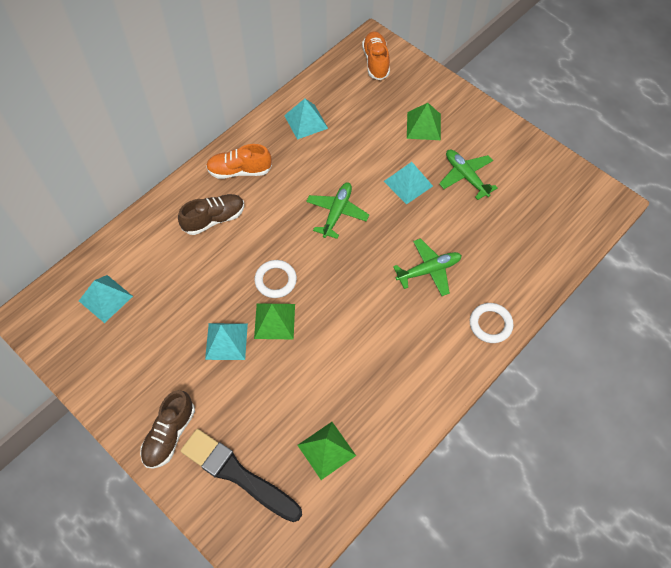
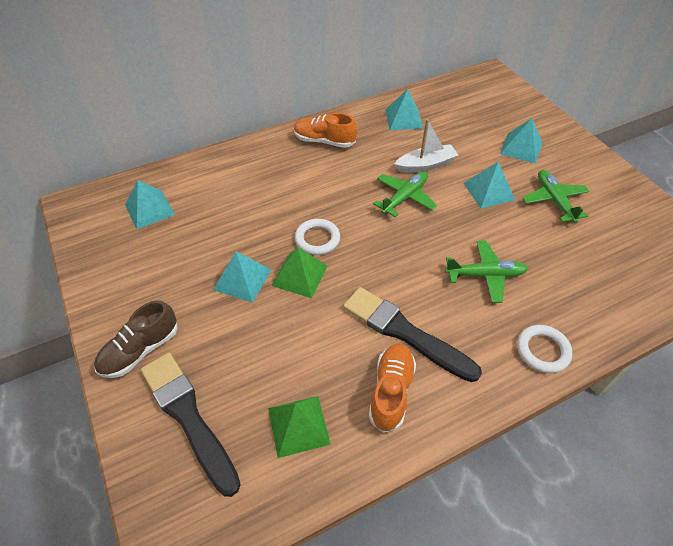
camera: 20 degrees right, 10 degrees down
(214, 219) = (282, 172): brown shoe -> none
(344, 171) = (426, 165): none -> white boat
(376, 62) = (489, 89): orange shoe -> orange shoe (391, 391)
(381, 345) = (405, 333): none -> black brush
(423, 126) = (521, 148): green pyramid -> turquoise pyramid

